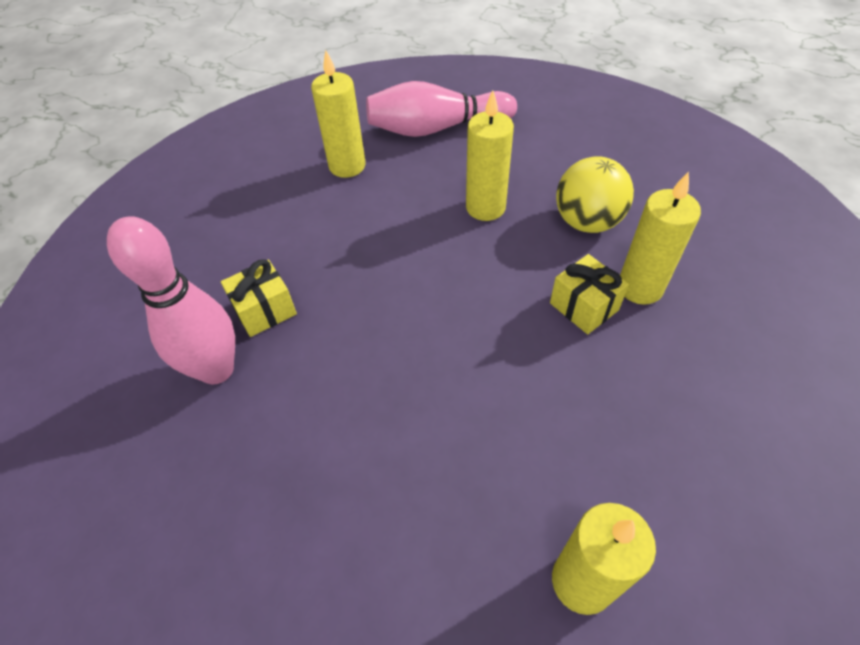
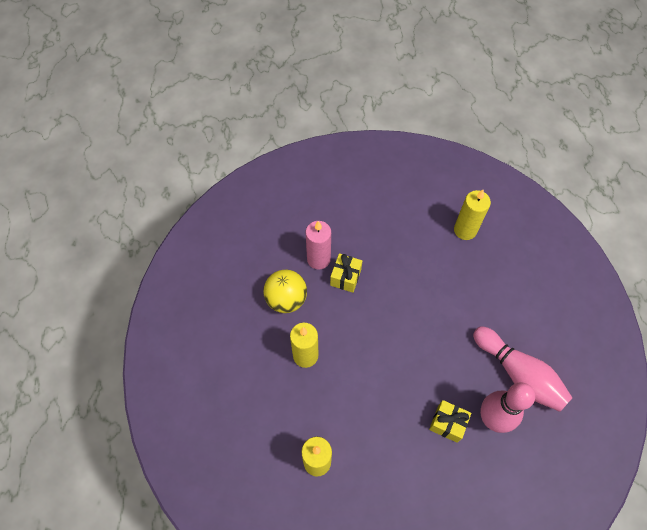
camera: 125 degrees left, 10 degrees up
(436, 128) = (247, 427): pink bowling pin -> pink bowling pin (519, 374)
(640, 287) = (318, 259): yellow candle -> pink candle

